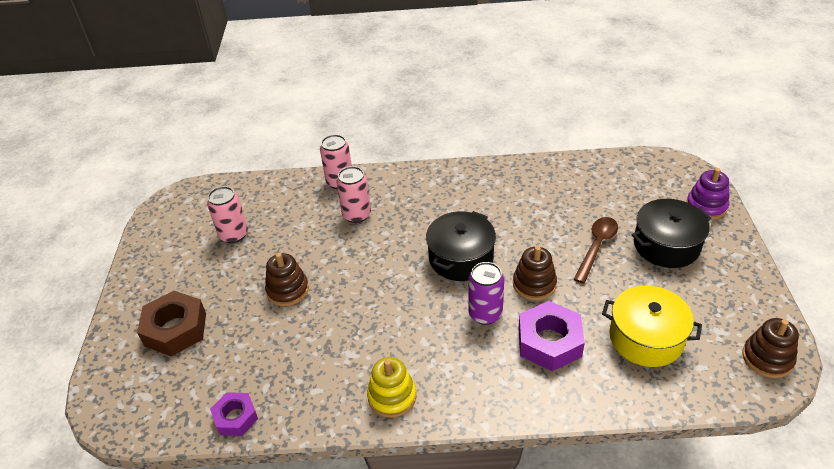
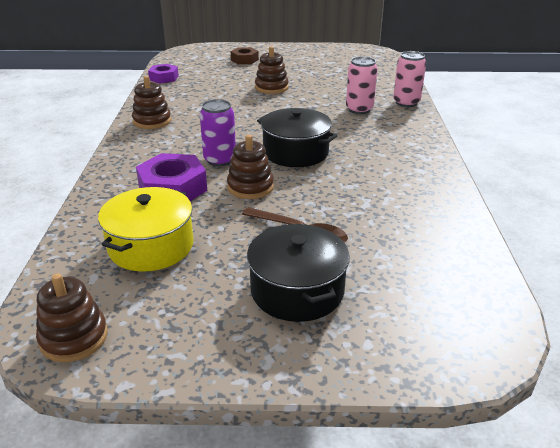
camera: 90 degrees right, 10 degrees down
(175, 329) = (244, 60): brown nut -> brown nut, size x0.61
(234, 235) = (335, 70): pink can -> none
(392, 396) = (152, 121): yellow stacking toy -> brown stacking toy
(706, 206) = (383, 352): purple stacking toy -> none

